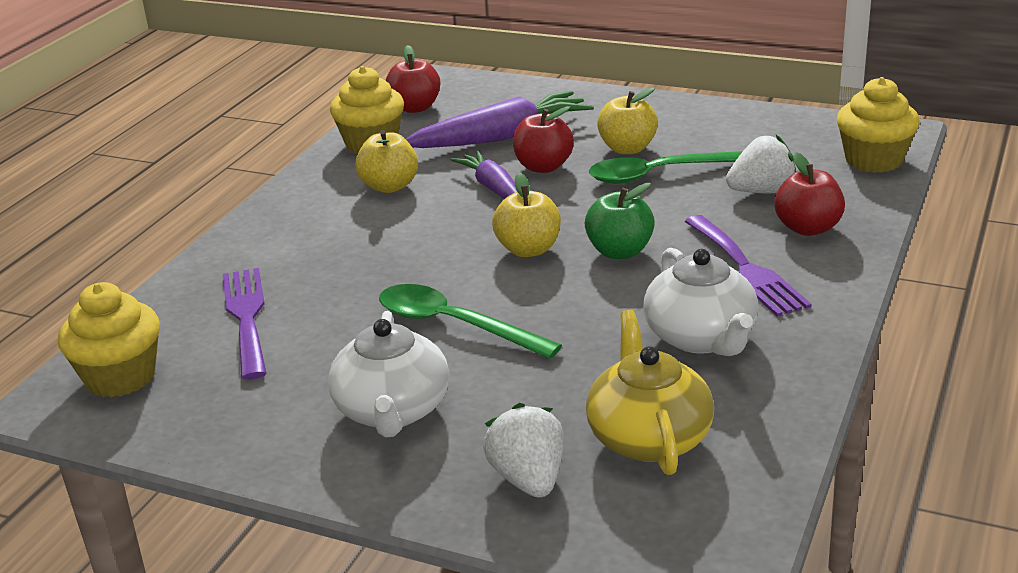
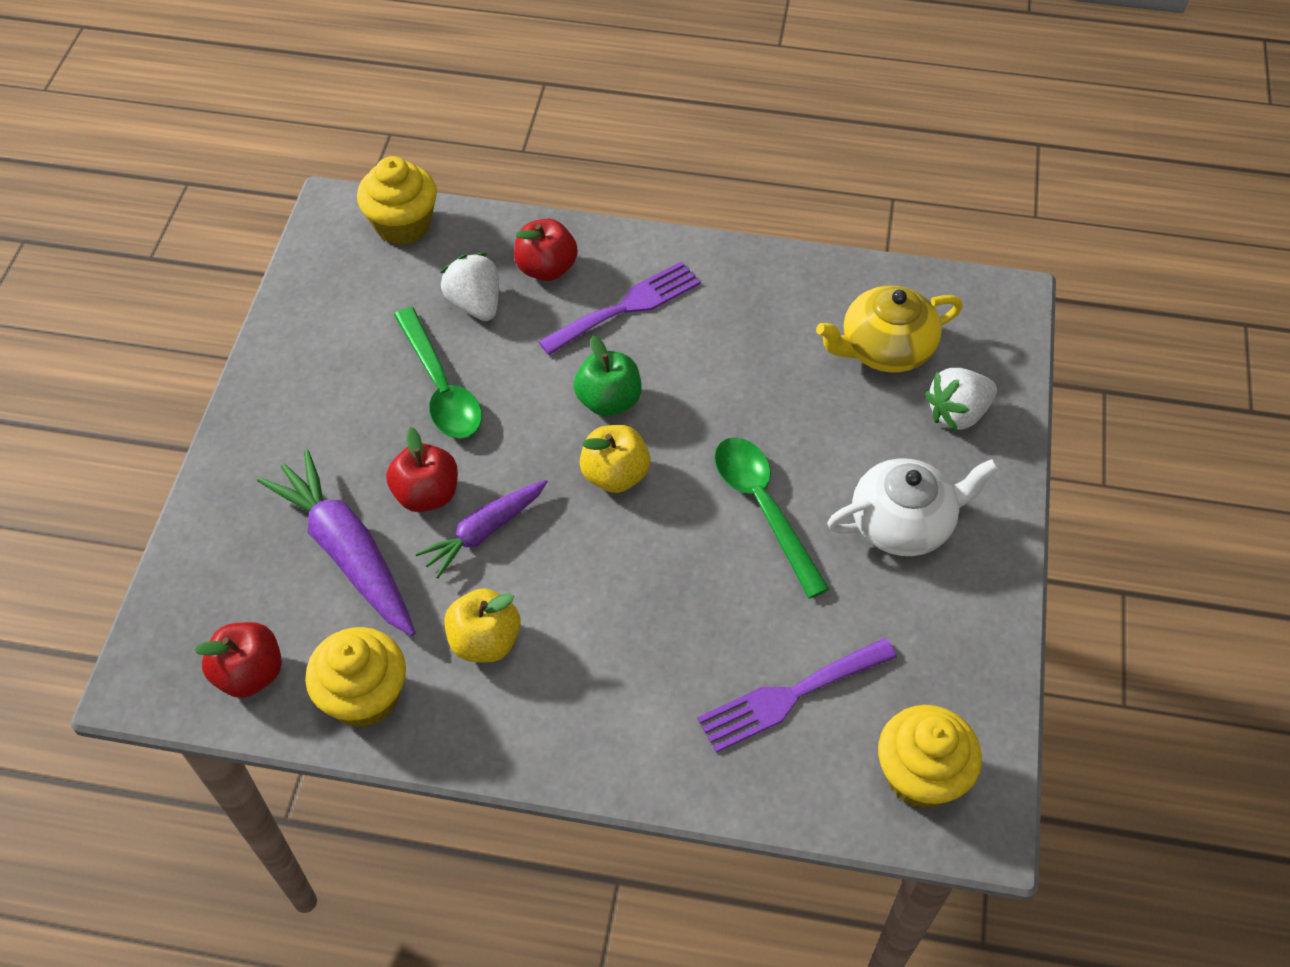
camera: 105 degrees left, 25 degrees up
(454, 325) = (763, 508): green spoon -> green spoon turned 135 degrees clockwise
(627, 149) = (378, 423): yellow apple -> none
(701, 337) = (743, 329): white teapot -> none

